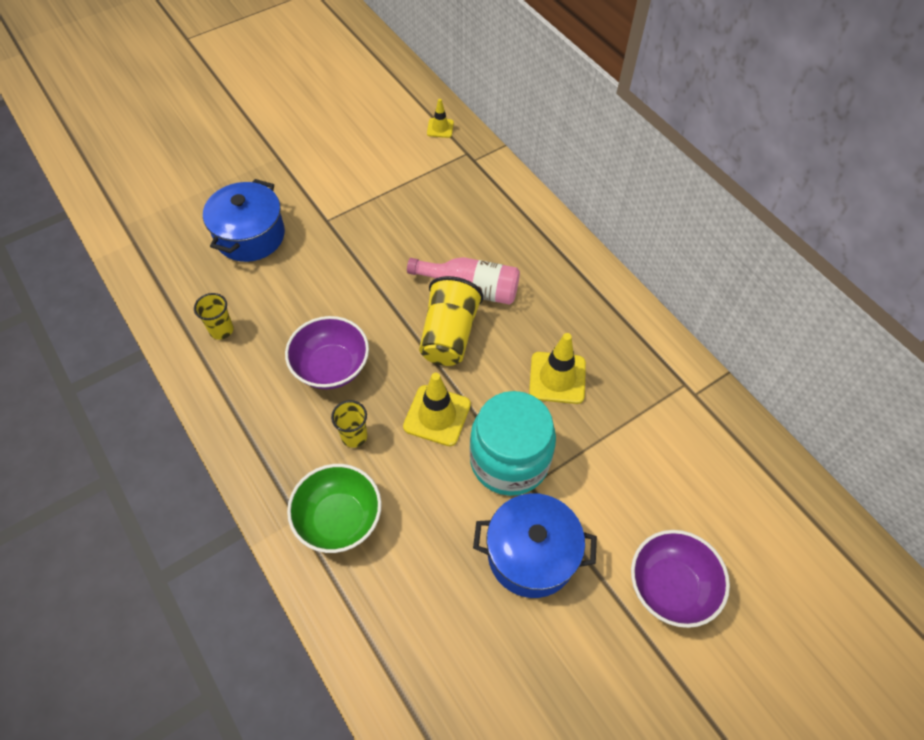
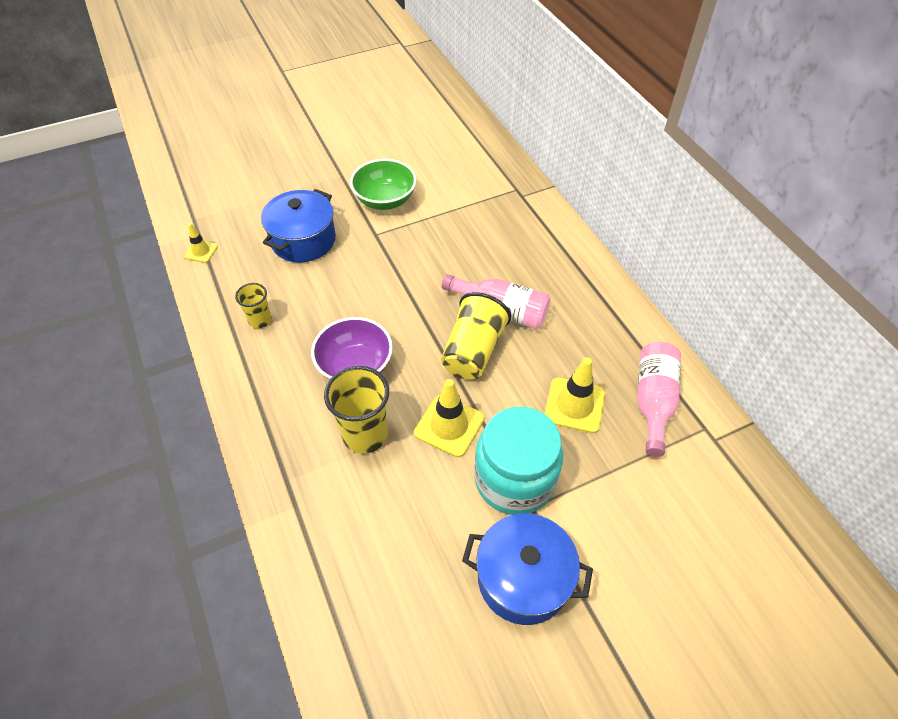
camera: 10 degrees right, 5 degrees down
(339, 519) = (335, 513): green bowl -> green bowl (385, 200)
(354, 436) = (365, 434): yellow cup -> yellow cup, size x1.76
(440, 128) = (495, 165): yellow traffic cone -> yellow traffic cone (201, 251)
(632, 364) = (653, 401): none -> pink bottle
(670, 587) = (667, 636): purple bowl -> none

